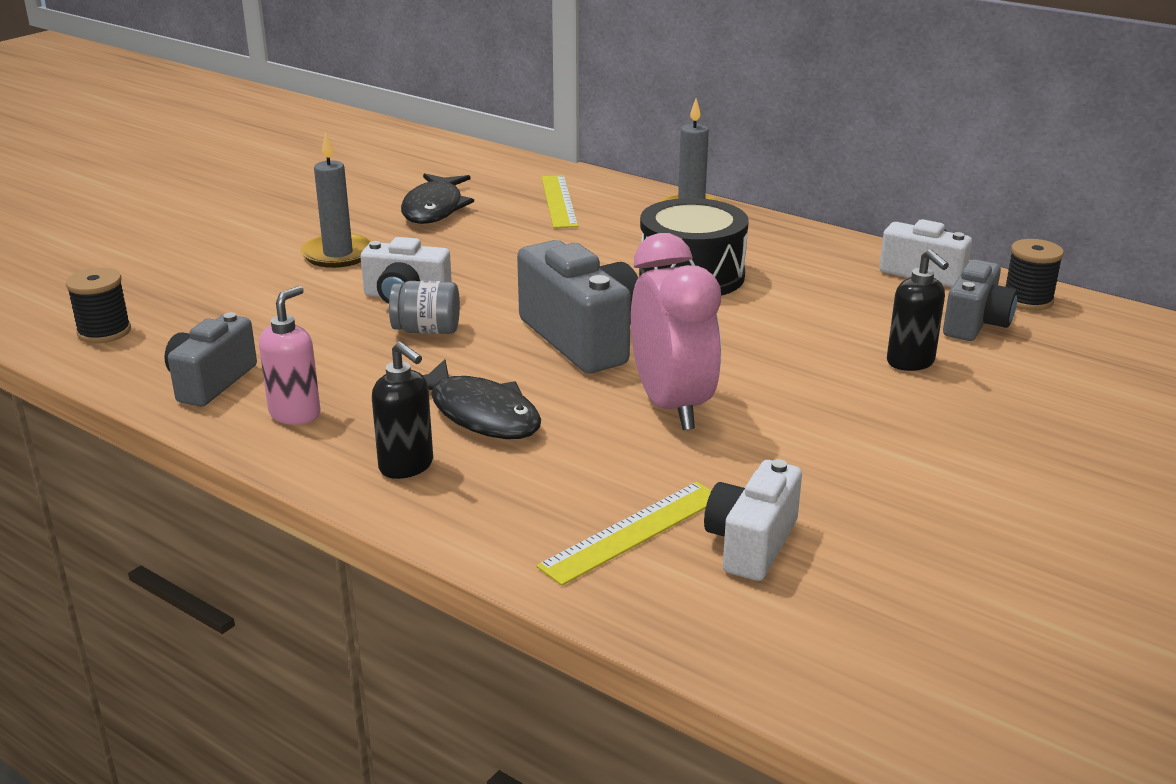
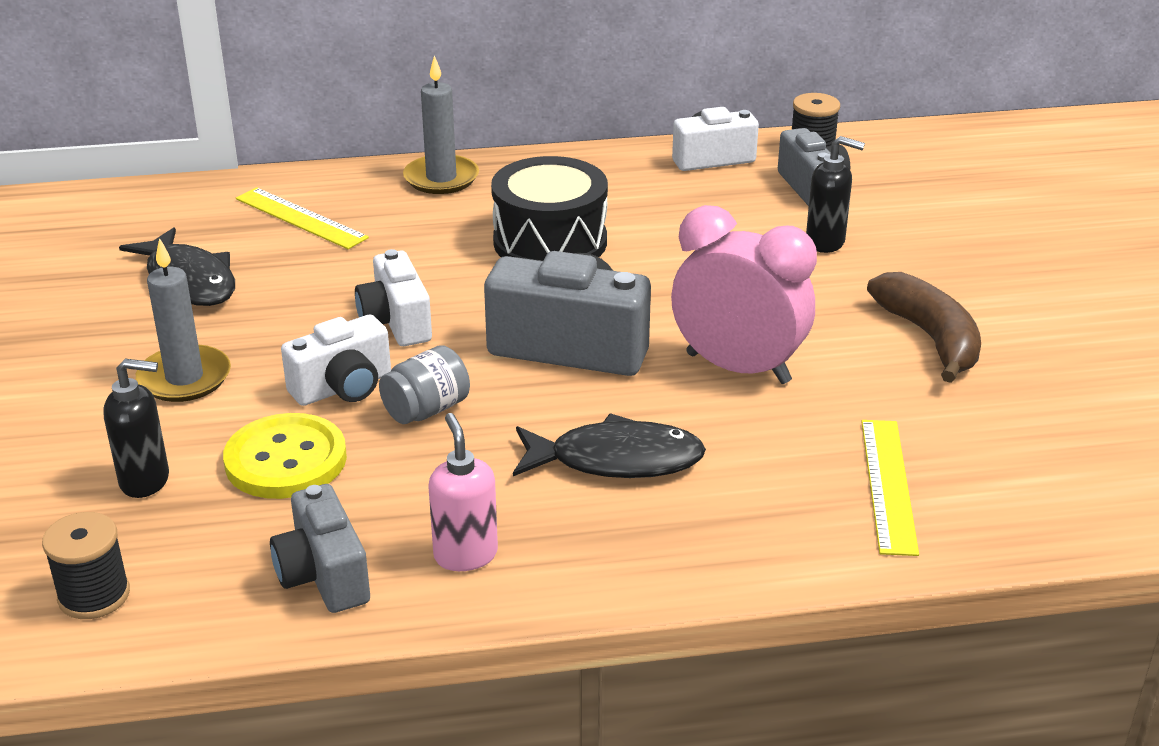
camera: 45 degrees left, 5 degrees up
(306, 317) = (286, 460): none -> yellow button
(407, 466) = (646, 540): black soap dispenser -> black soap dispenser (145, 481)
(751, 543) = (967, 444): white camera -> white camera (396, 322)
(870, 462) = (930, 338): none -> brown banana

